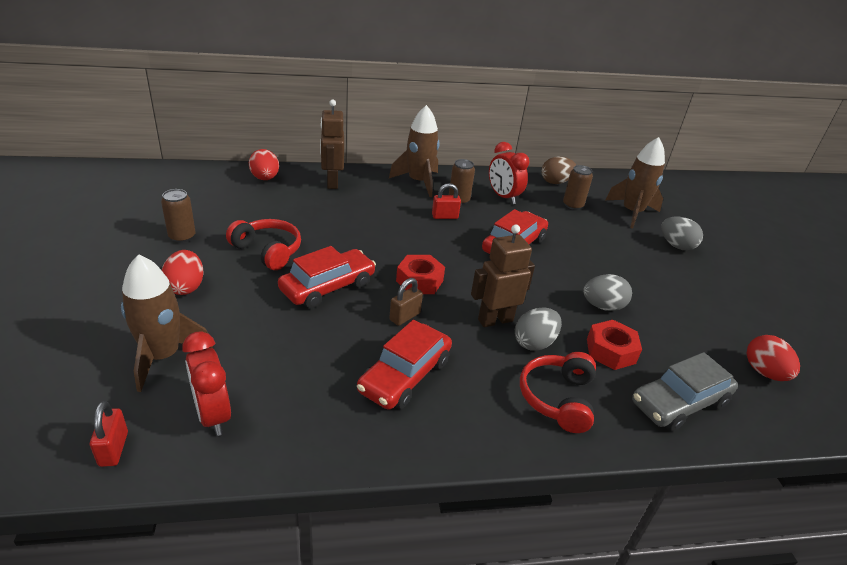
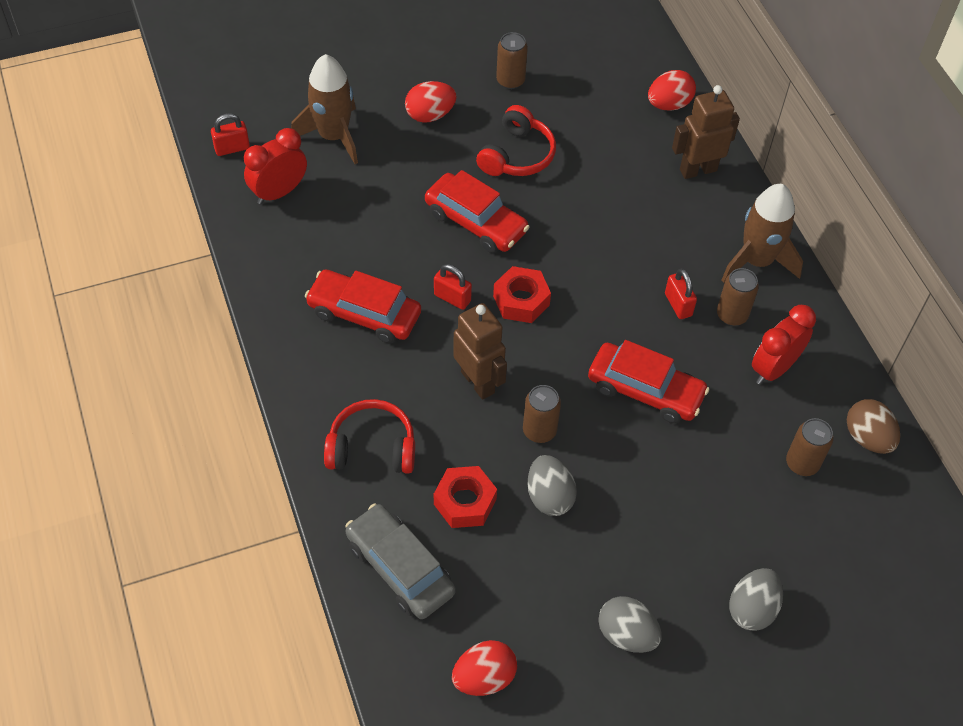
camera: 80 degrees right, 20 degrees up
(405, 316) = (452, 298): brown padlock -> red padlock
(534, 343) = (452, 423): grey egg -> grey egg (626, 634)
(544, 298) = (539, 430): none -> brown can
(632, 212) = (826, 550): brown rocket -> none

